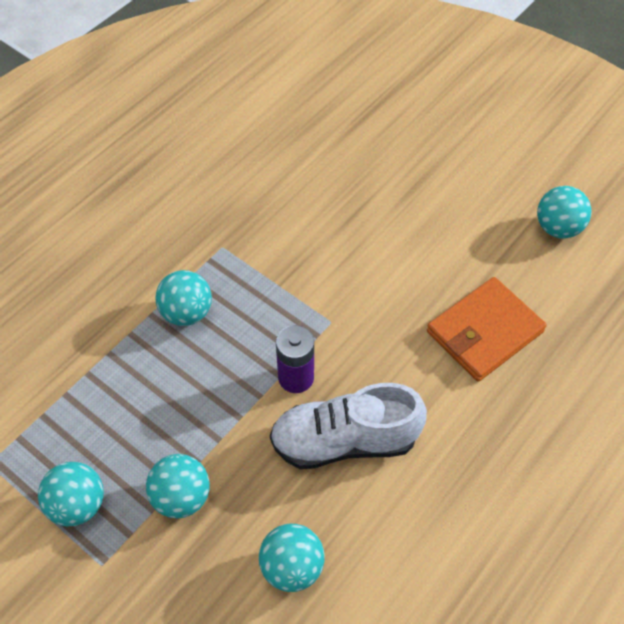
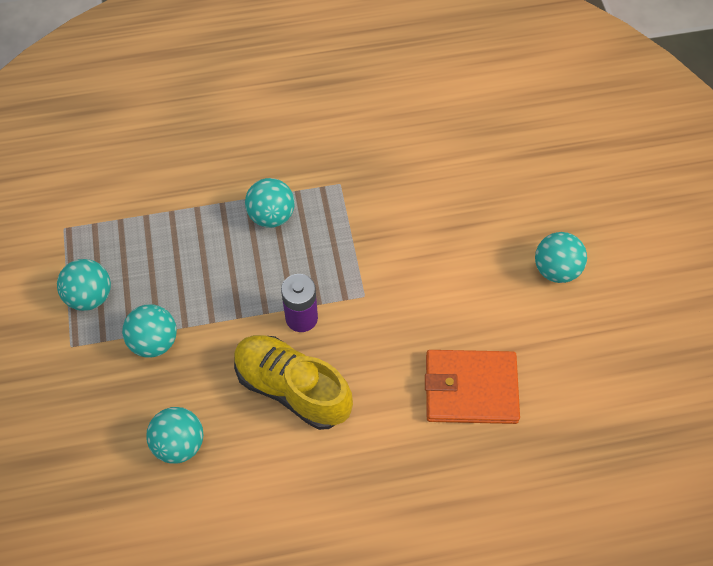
camera: 40 degrees right, 5 degrees up
(344, 441) = (292, 388): white shoe -> yellow shoe
(558, 228) = (615, 352): turquoise ball -> turquoise ball (556, 269)

